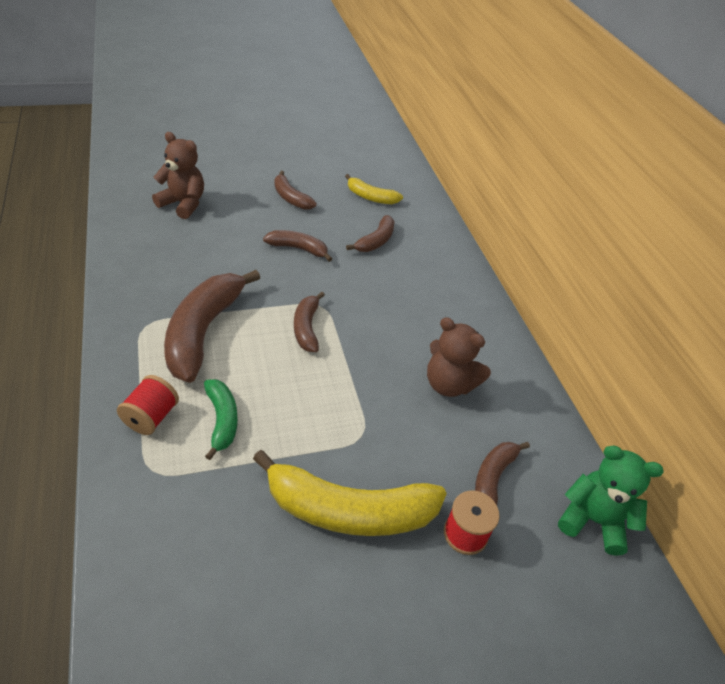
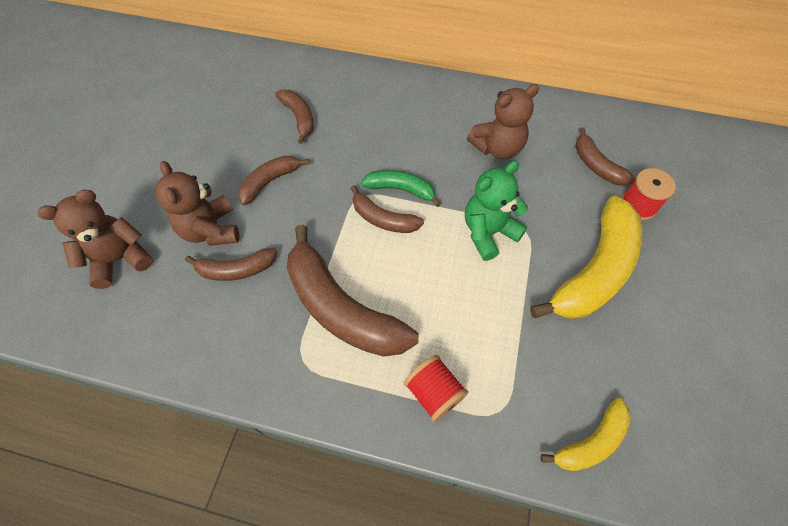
camera: 55 degrees left, 15 degrees up
(222, 420) = (464, 331): green banana -> green banana (401, 189)
(233, 235) = (211, 230): none -> brown teddy bear
(291, 198) = (185, 156): brown banana -> brown banana (236, 269)
(371, 197) = (233, 93): yellow banana -> yellow banana (591, 441)
(593, 520) = (649, 129): green teddy bear -> green teddy bear (488, 233)

